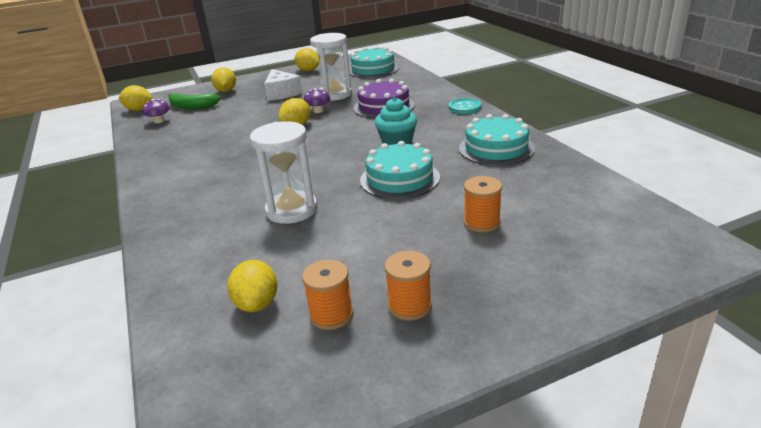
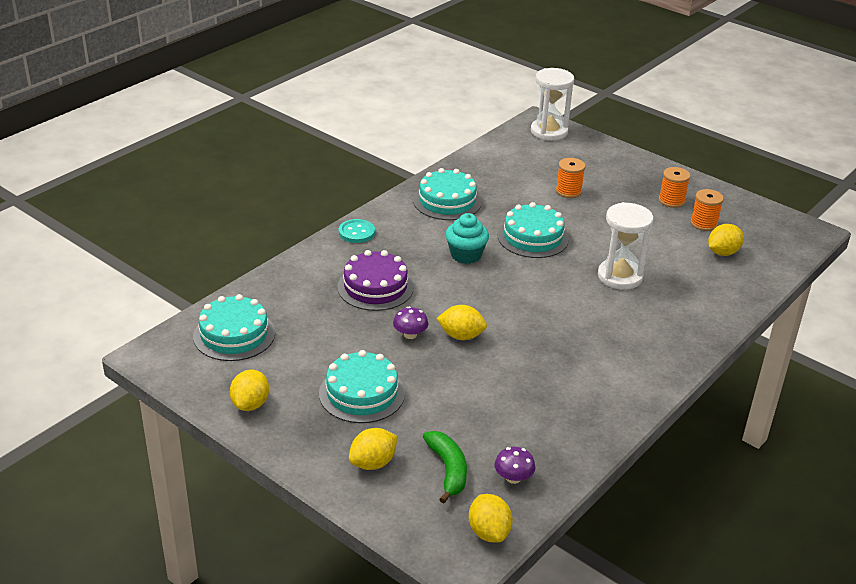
camera: 120 degrees left, 5 degrees up
(281, 93) = (362, 393): white cheese -> turquoise cake
(335, 94) = (349, 339): white hourglass -> white hourglass (549, 131)

